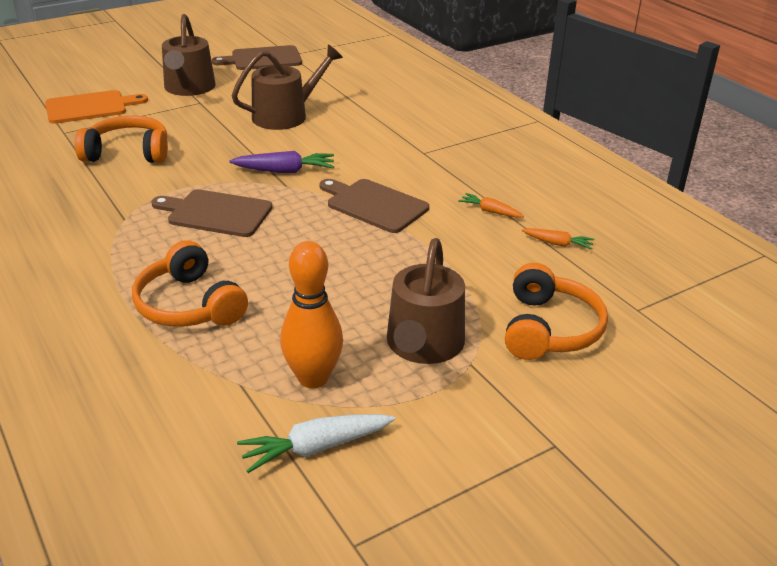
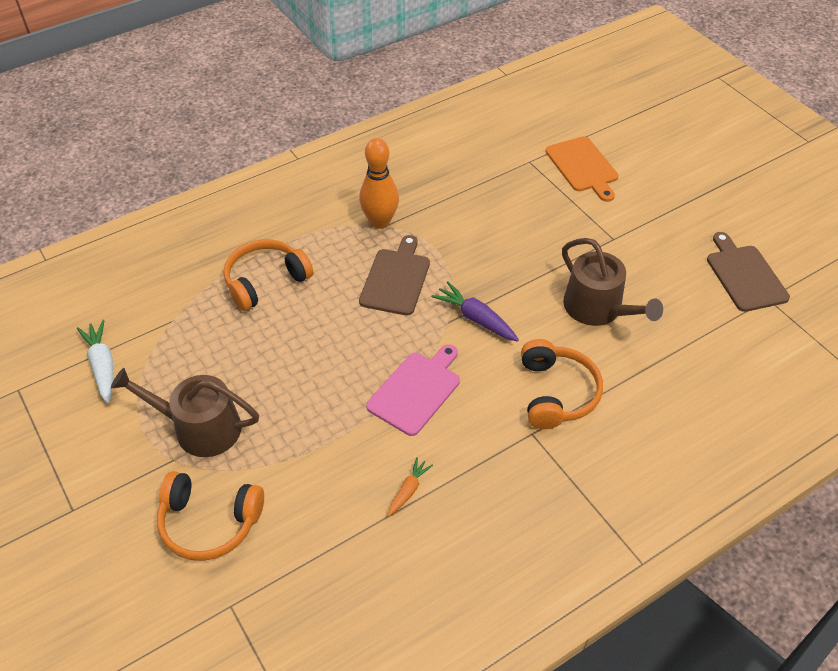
camera: 90 degrees right, 15 degrees up
(128, 152) = (497, 207): orange headphones -> orange headphones (556, 393)
(189, 88) = (645, 226): brown watering can -> none
(285, 171) = (476, 318): purple carrot -> purple carrot turned 135 degrees clockwise
(313, 378) = (172, 360): orange bowling pin -> orange bowling pin (380, 222)
(374, 205) = (416, 390): brown cutting board -> pink cutting board
(557, 244) = (346, 548): orange carrot -> none

